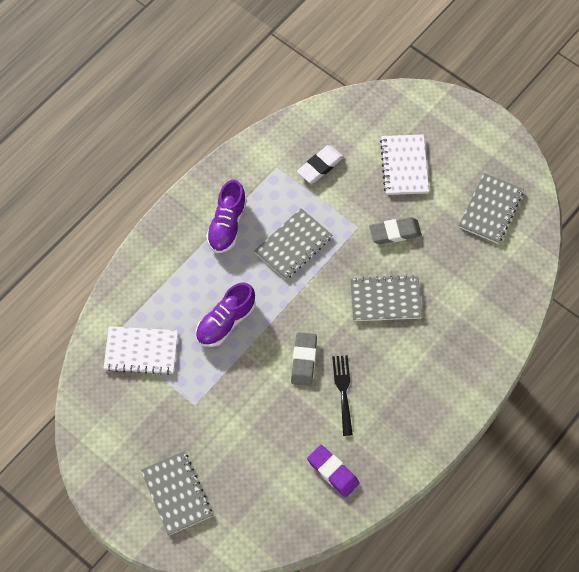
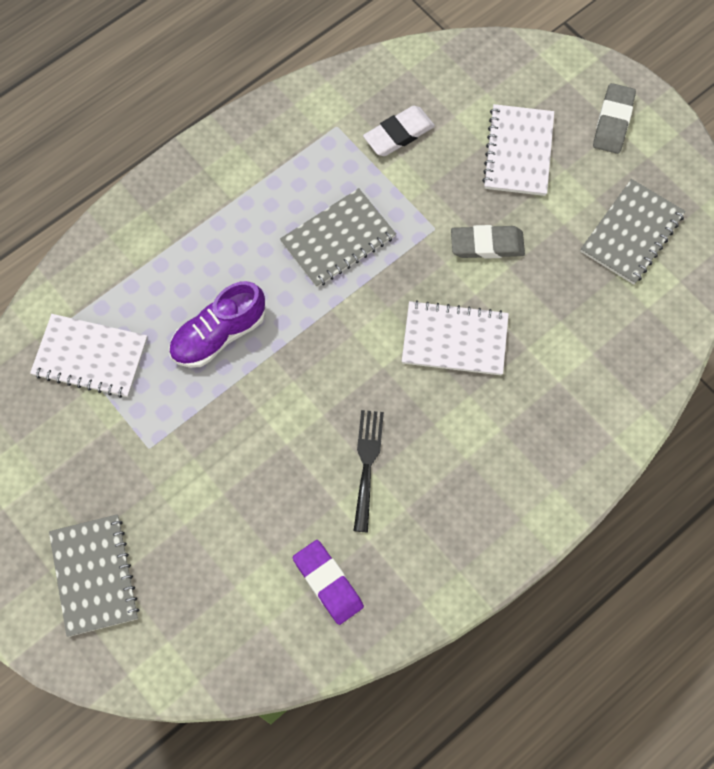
camera: 10 degrees right, 5 degrees up
(227, 225) = (250, 196): purple shoe -> none
(304, 360) = (319, 409): grey eraser -> grey eraser (613, 121)
(385, 300) = (454, 340): grey notebook -> white notebook

